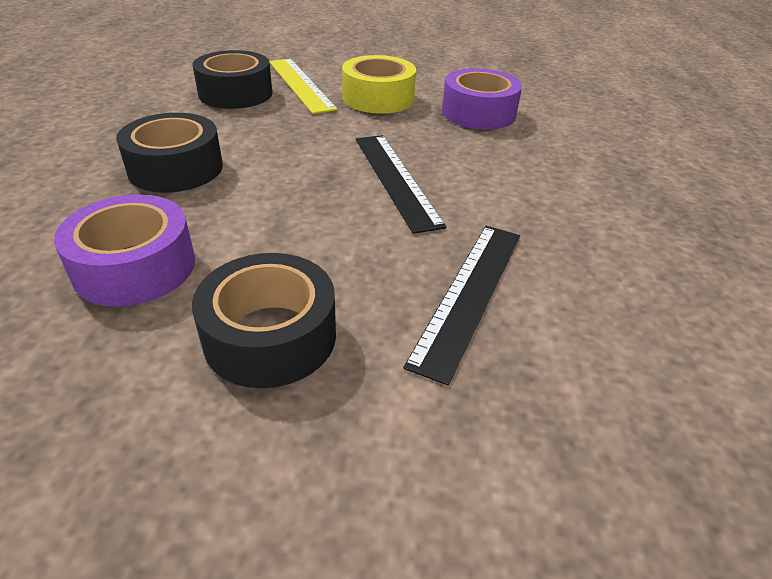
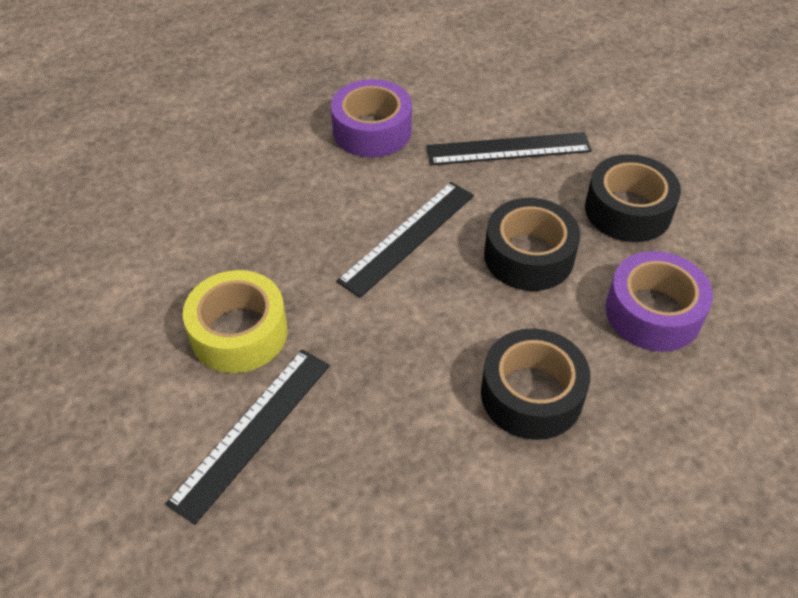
camera: 120 degrees left, 10 degrees up
(235, 93) = (333, 480): black tape -> black tape (528, 256)
(301, 84) = (252, 431): yellow ruler -> black ruler
(478, 113) = (218, 236): purple tape -> purple tape (372, 130)

